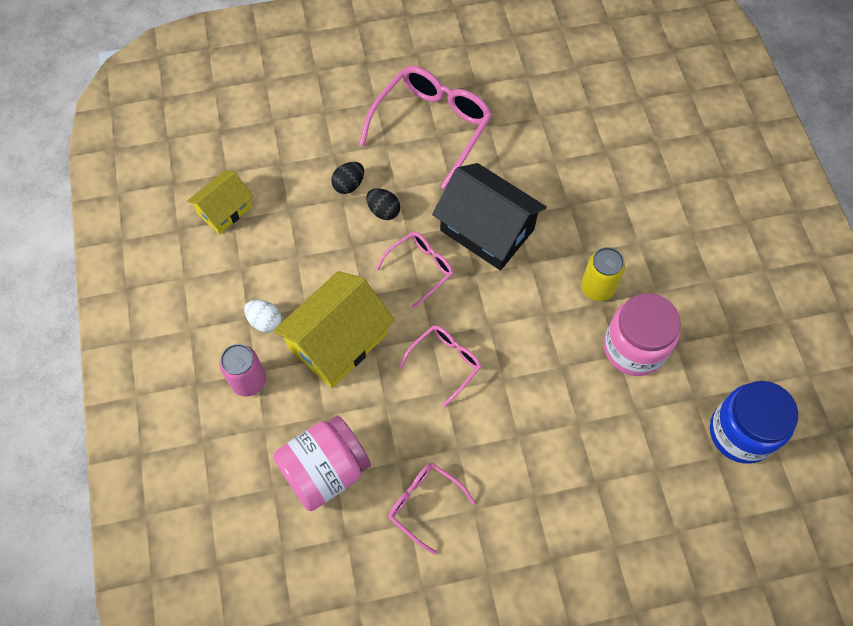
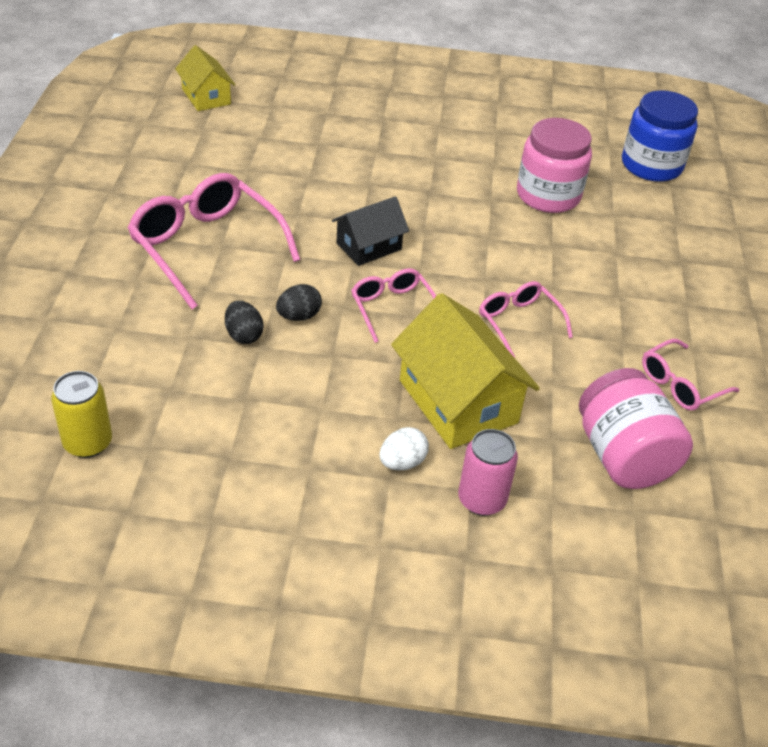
camera: 75 degrees left, 20 degrees down
(225, 210) = (209, 463): yellow house -> yellow house (206, 96)
(487, 230) = (368, 246): black house -> black house, size x0.59
(597, 288) = (474, 197): yellow can -> yellow can (88, 443)

